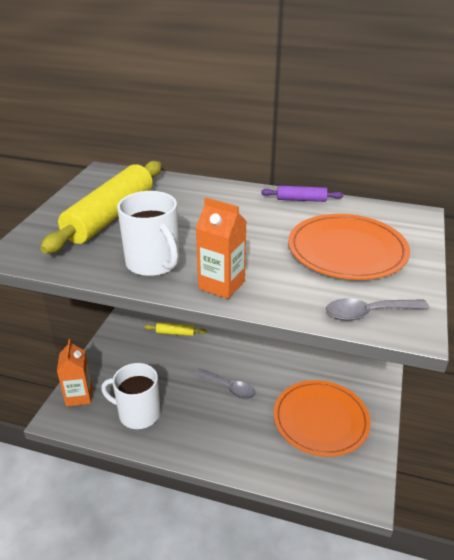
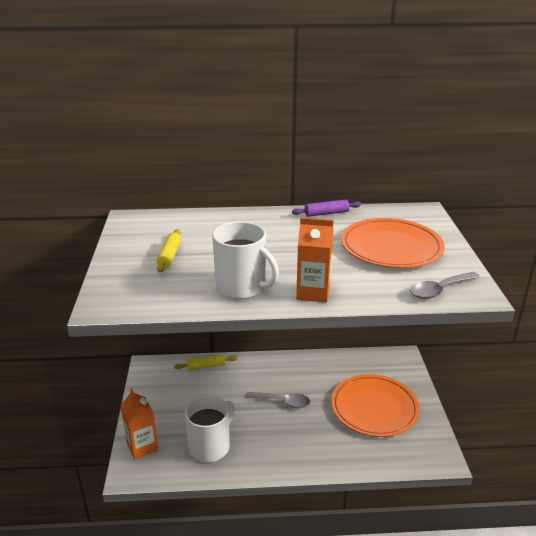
camera: 20 degrees left, 5 degrees down
(110, 216) = (169, 255): yellow rolling pin -> yellow rolling pin, size x0.44
(138, 413) = (210, 446): white mug -> white mug turned 135 degrees clockwise

